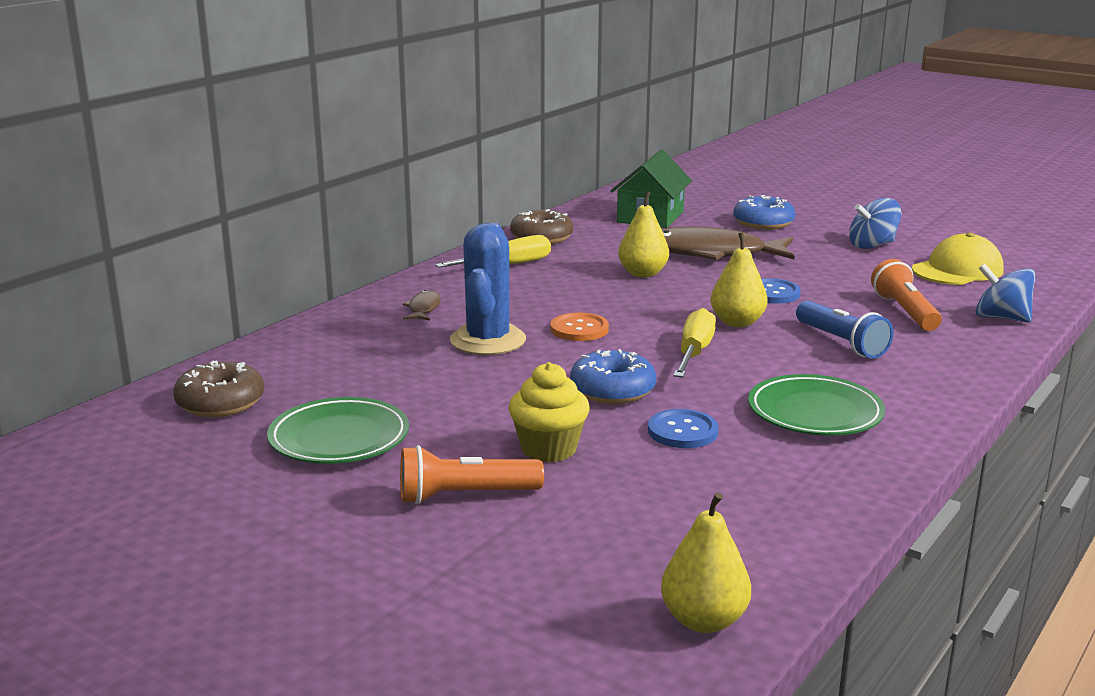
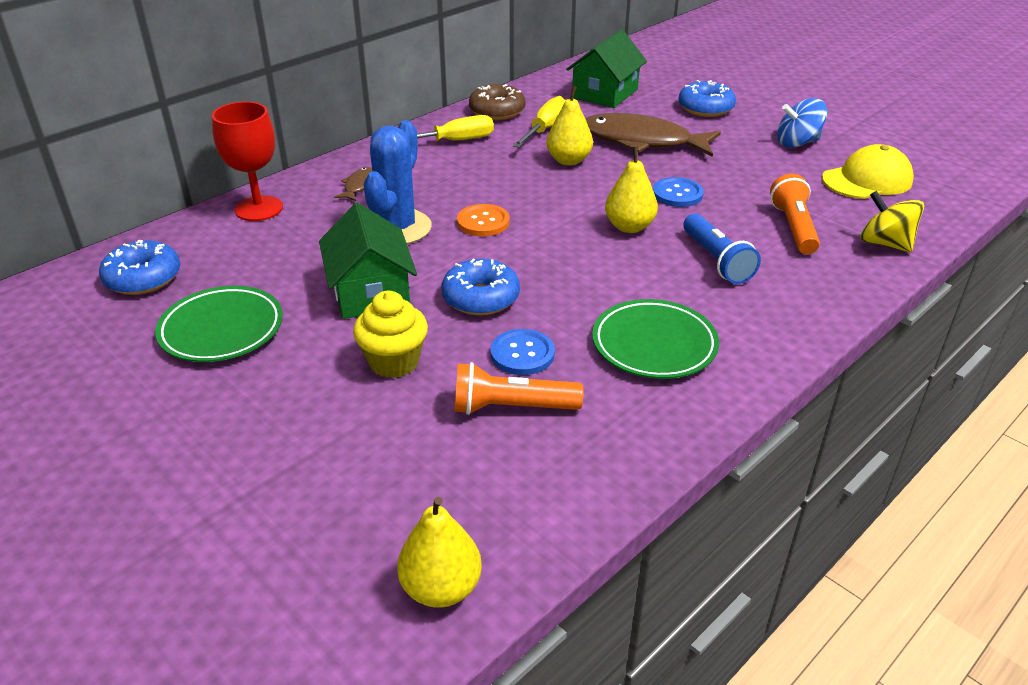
camera: 10 degrees right, 15 degrees up
(220, 403) = (143, 278): brown donut -> blue donut
(320, 335) = (259, 209): none -> red goblet
(465, 496) = (297, 409): orange flashlight -> orange flashlight (512, 407)
(489, 395) = (371, 292): none -> green house
(694, 352) = (574, 259): yellow screwdriver -> yellow screwdriver (545, 129)
(1001, 318) = (885, 244): blue spinning top -> yellow spinning top

